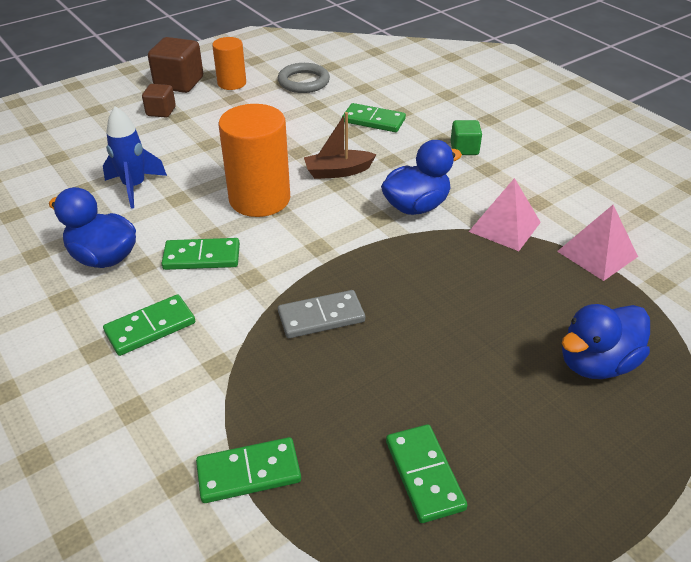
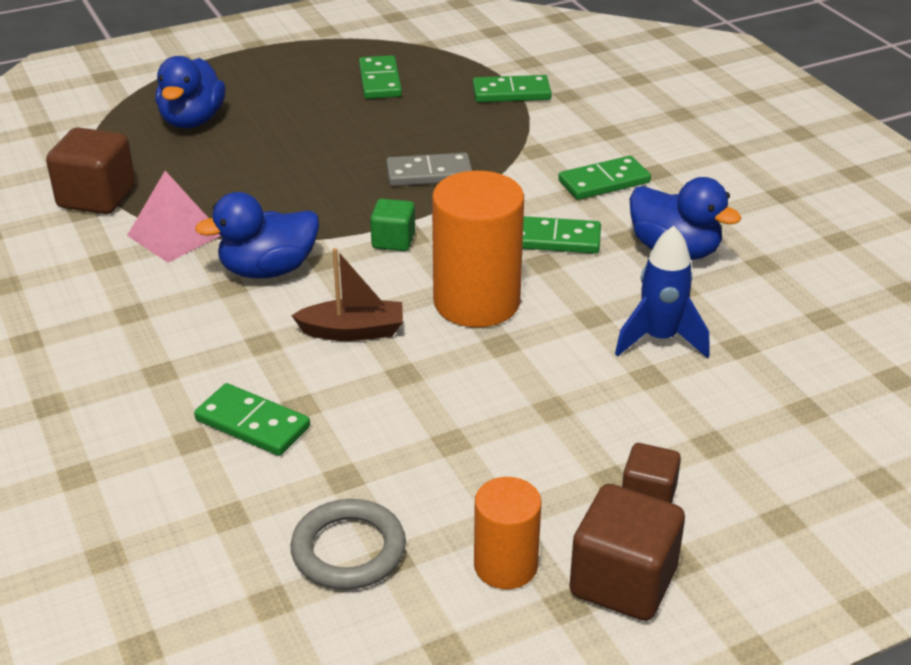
camera: 170 degrees left, 5 degrees down
(464, 149) = (139, 348): green cube -> green cube (393, 241)
(596, 363) = (192, 121): blue duck -> blue duck turned 120 degrees clockwise
(597, 254) = (97, 197): pink pyramid -> brown cube

